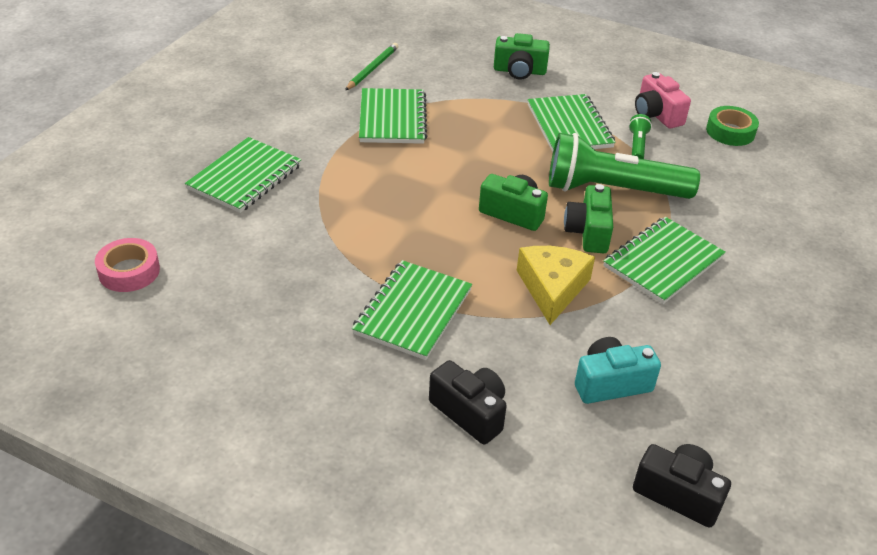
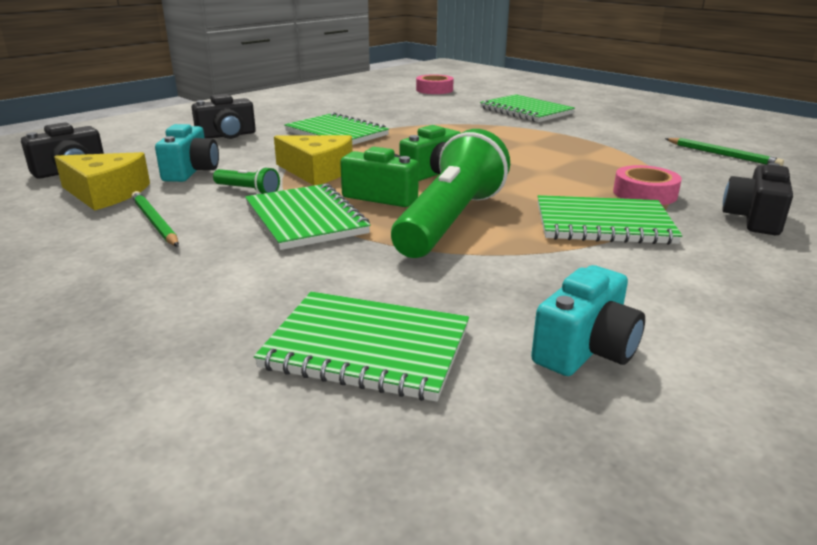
camera: 110 degrees right, 15 degrees down
(392, 118) = (616, 152): green notebook -> green notebook (367, 348)
(496, 108) = (645, 193): none -> pink tape
(519, 71) = (754, 219): green camera -> black camera
(637, 146) = (548, 256): green flashlight -> green flashlight (248, 191)
(656, 114) = (642, 291): pink camera -> none
(707, 419) = (106, 193): none -> yellow cheese
(730, 132) = (585, 349): green tape -> turquoise camera
(734, 348) = (154, 222): none -> green pencil

